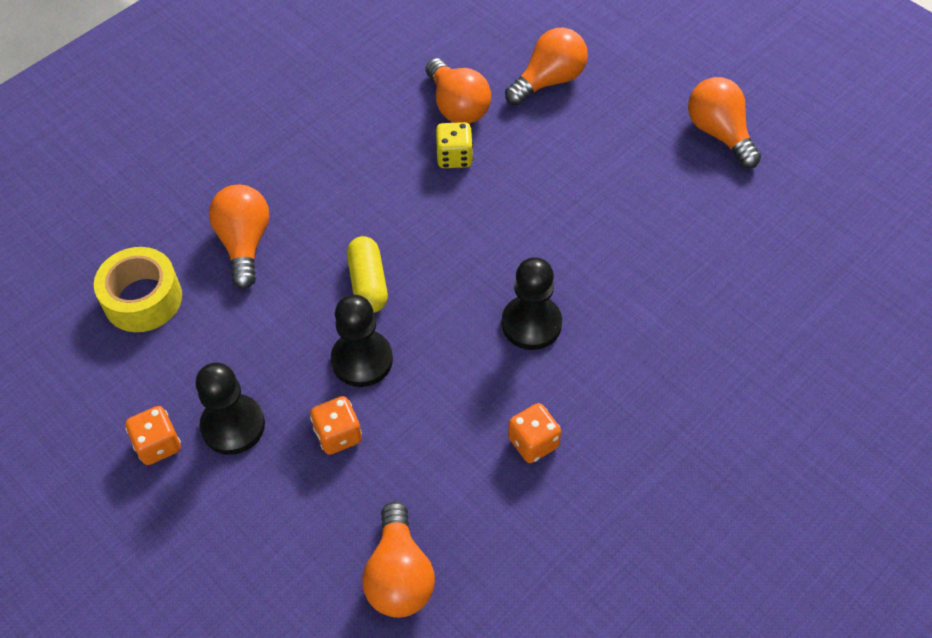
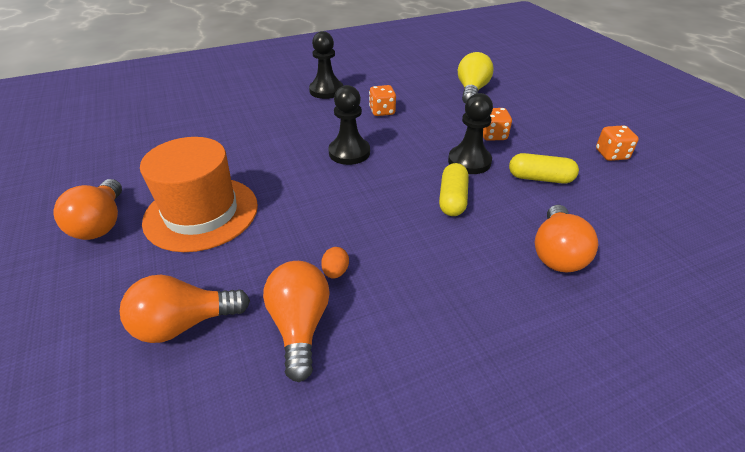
camera: 160 degrees left, 15 degrees down
(143, 299) = (647, 235): yellow tape -> none
(233, 426) = (561, 152): black pawn -> black pawn (326, 90)
(263, 356) = (540, 178): none -> yellow capsule
(399, 575) = (471, 90): orange light bulb -> yellow light bulb
(454, 157) = (335, 272): yellow dice -> orange egg
(633, 176) = (201, 213): none -> orange hat

